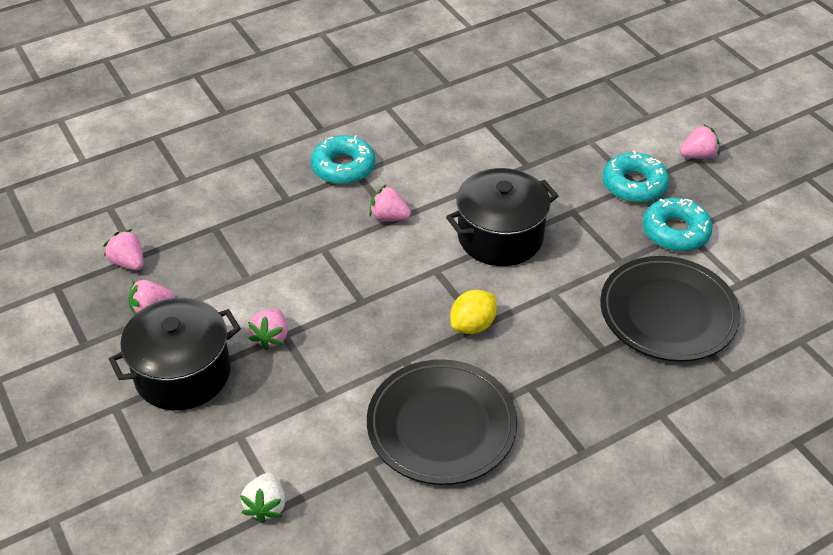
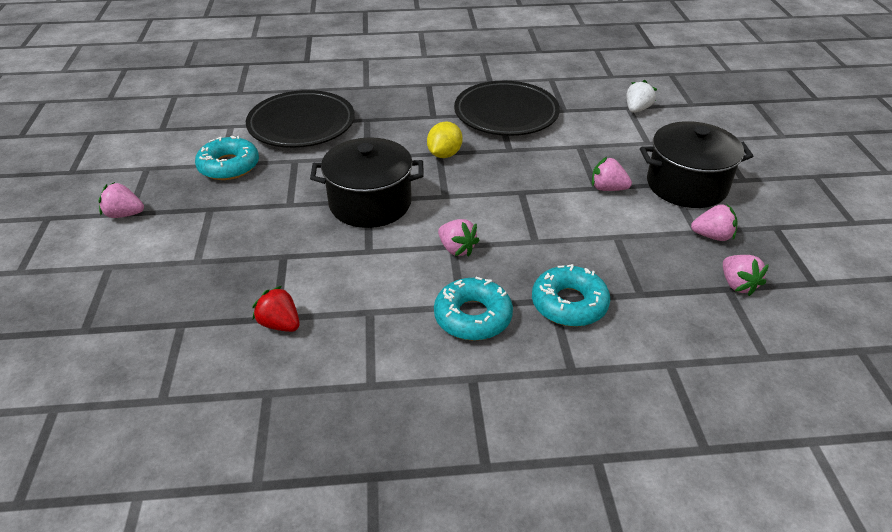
camera: 155 degrees left, 5 degrees down
(271, 337) = (607, 188): pink strawberry -> pink strawberry turned 105 degrees counterclockwise
(473, 325) = (444, 154): yellow lemon -> yellow lemon turned 45 degrees counterclockwise
(479, 120) = (280, 324): none -> red strawberry
(634, 185) = (212, 208): turquoise donut -> turquoise donut (569, 304)

